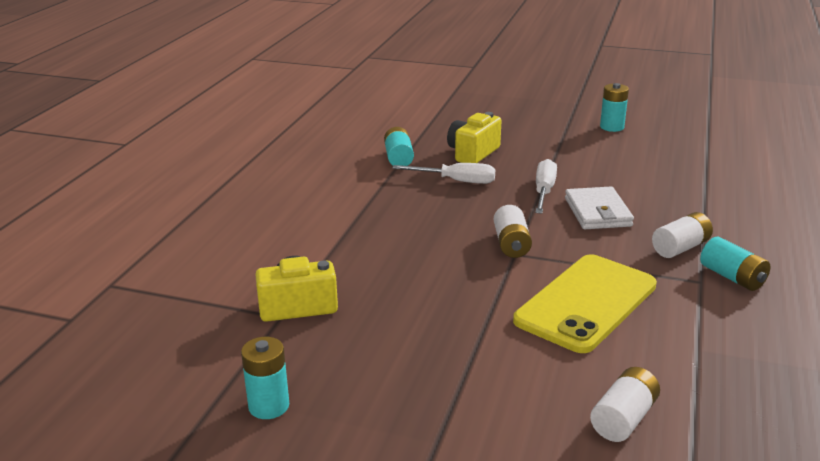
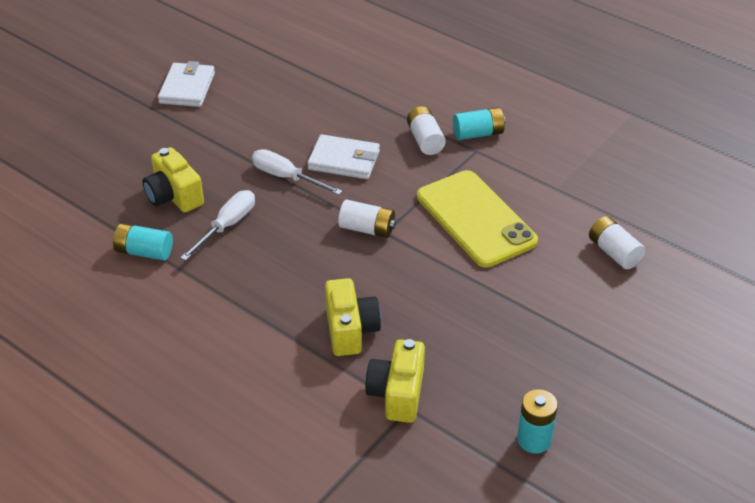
camera: 70 degrees left, 15 degrees up
(367, 264) = (350, 330): none -> yellow camera
(612, 127) = (187, 88): turquoise battery -> white wallet

